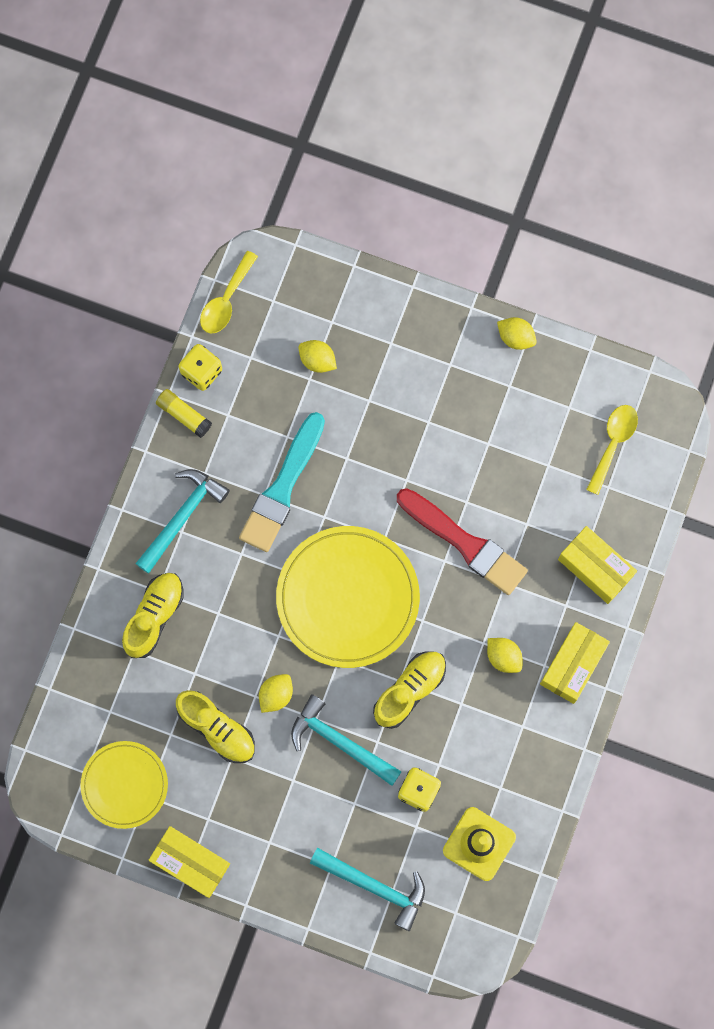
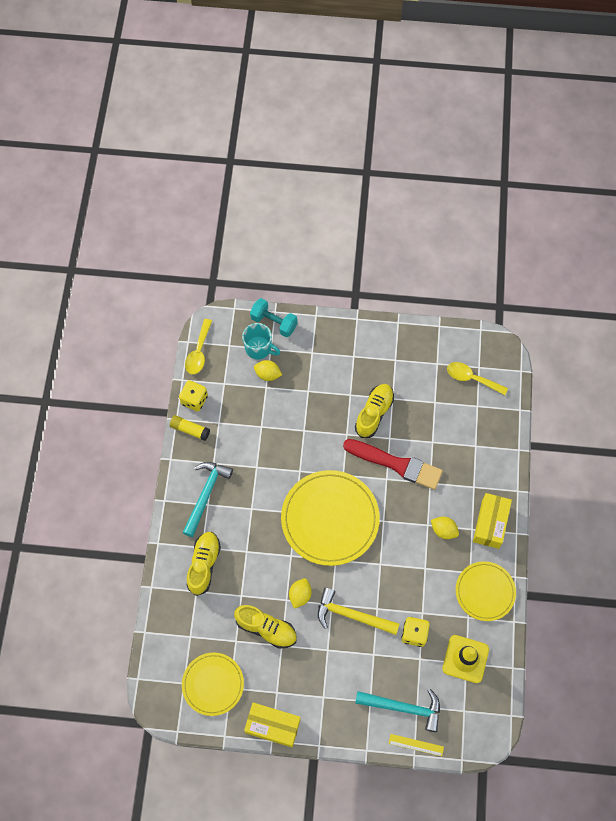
camera: 15 degrees left, 10 degrees down
(282, 488) = (267, 459): turquoise brush -> none
(315, 317) = (259, 348): none -> turquoise mug
(340, 741) = (352, 615): turquoise hammer -> yellow hammer
(348, 282) = (274, 322): none -> turquoise dumbbell
(376, 940) = (416, 745): none -> yellow ruler
(409, 690) = (388, 568): yellow shoe -> yellow shoe (374, 413)
(515, 337) = (390, 330): yellow lemon -> none
(535, 759) = (485, 591): none -> yellow plate
(595, 567) = (485, 458): yellow box -> none
(613, 443) = (471, 378): yellow spoon -> yellow spoon turned 75 degrees counterclockwise

